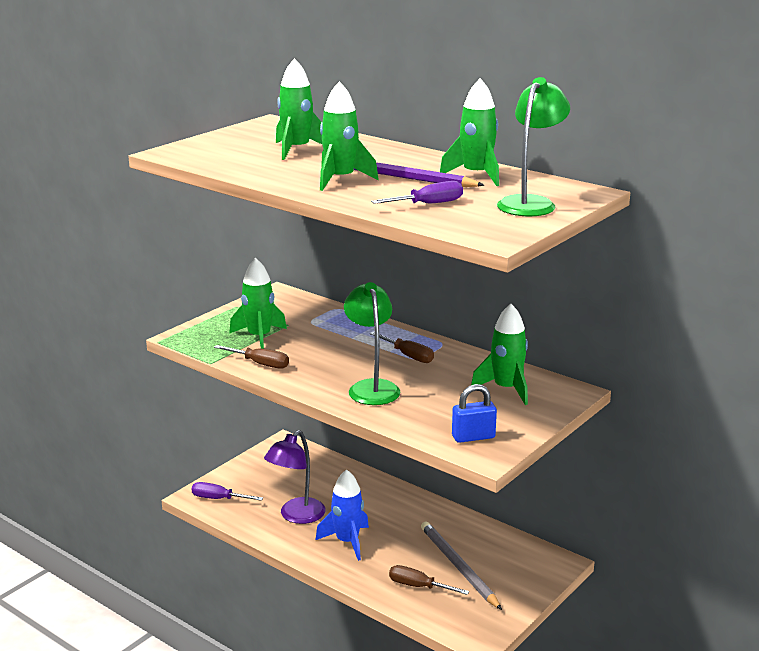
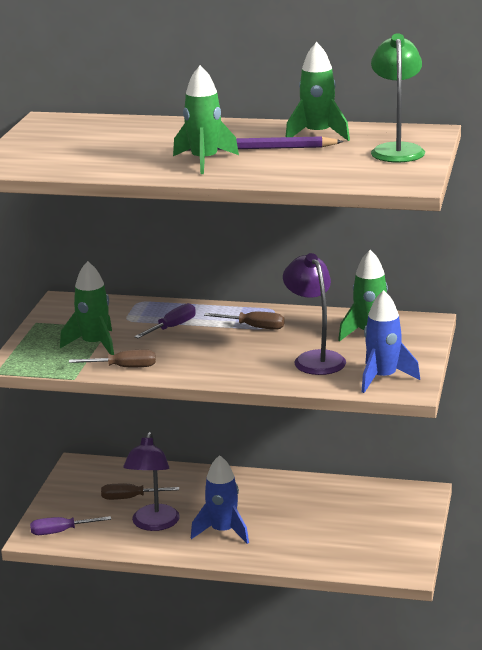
camera: 25 degrees left, 0 degrees up
(297, 150) = (119, 141): green rocket -> none
(372, 387) = (251, 361): green lamp -> none
(419, 586) = (321, 548): brown screwdriver -> brown screwdriver (130, 498)
(428, 204) = (314, 167): purple screwdriver -> purple screwdriver (172, 327)
(430, 400) = (315, 359): none -> purple lamp
(458, 567) = (342, 522): grey pencil -> none
(473, 437) = (383, 378): blue padlock -> blue rocket

